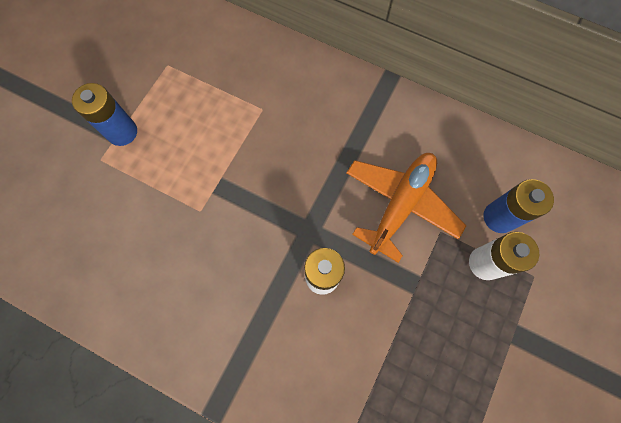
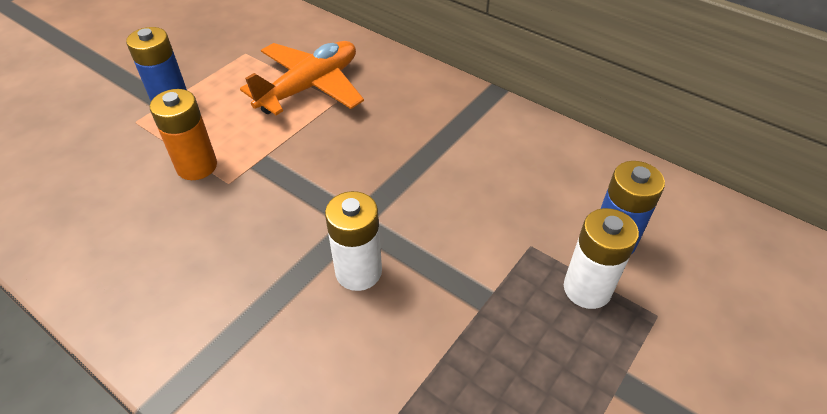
camera: 10 degrees right, 25 degrees down
(169, 199) = (197, 166): none -> orange battery
(400, 204) = (482, 209): orange plane -> orange plane (310, 87)

